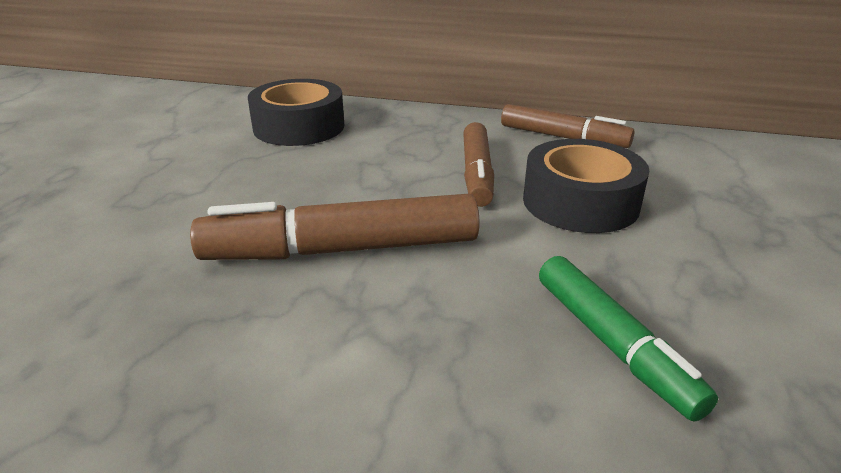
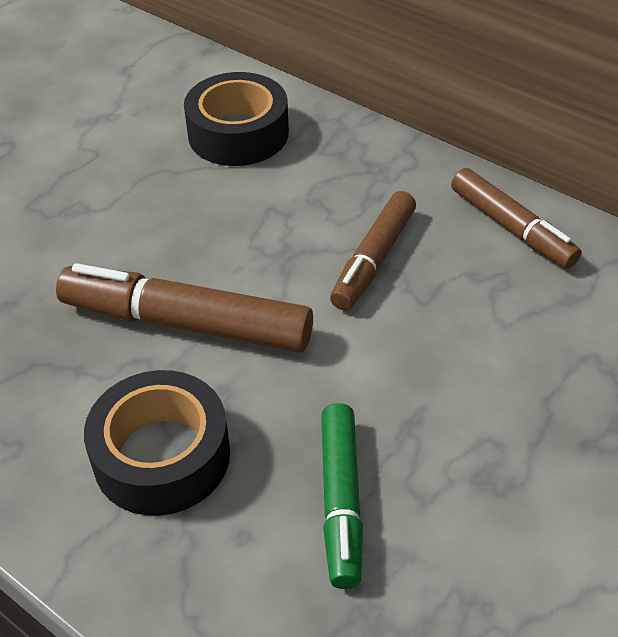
camera: 25 degrees right, 15 degrees up
(580, 202) = (448, 332): black tape -> black tape (162, 456)

